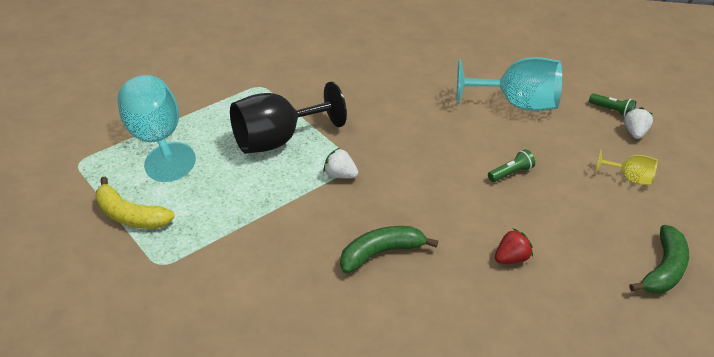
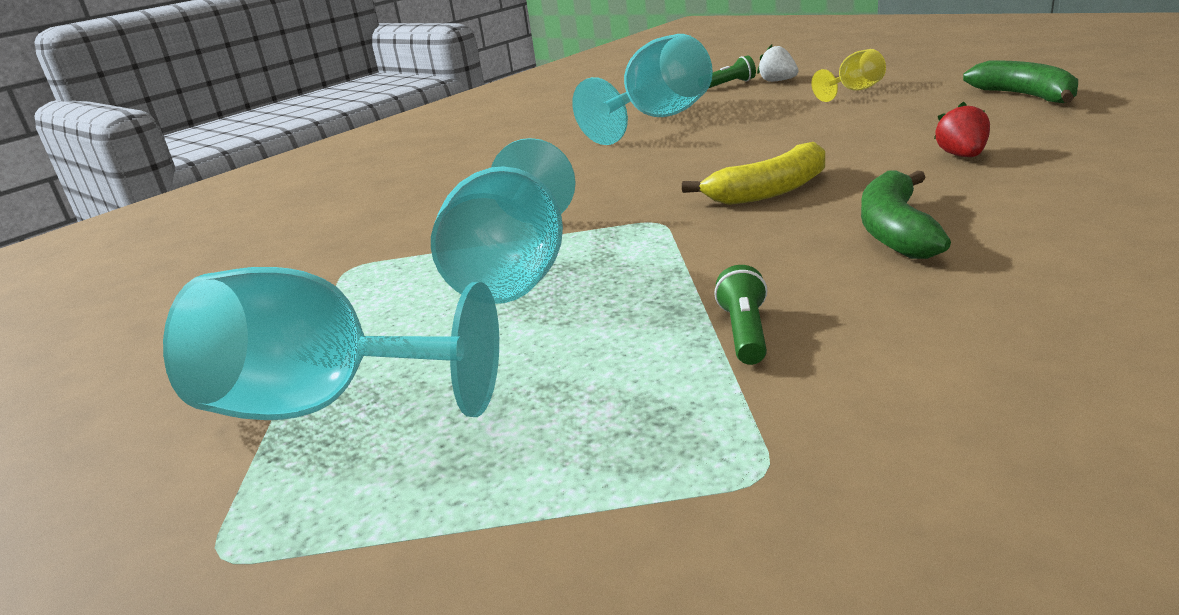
camera: 50 degrees left, 15 degrees down
(130, 215) = (539, 494): yellow banana -> yellow banana (770, 191)
(277, 140) = (516, 272): black goblet -> turquoise goblet
(340, 175) = (673, 235): white strawberry -> none
(510, 173) = (788, 136): green flashlight -> green flashlight (745, 333)

